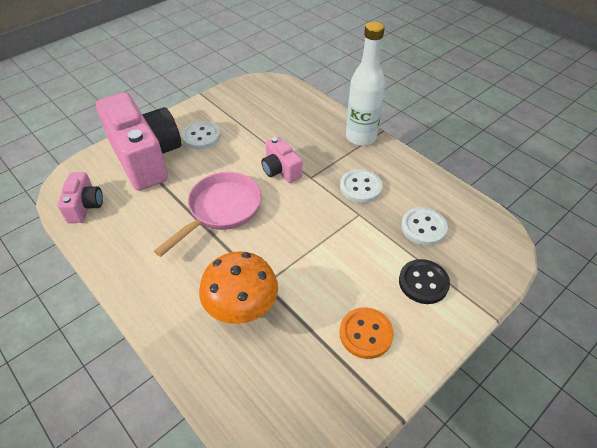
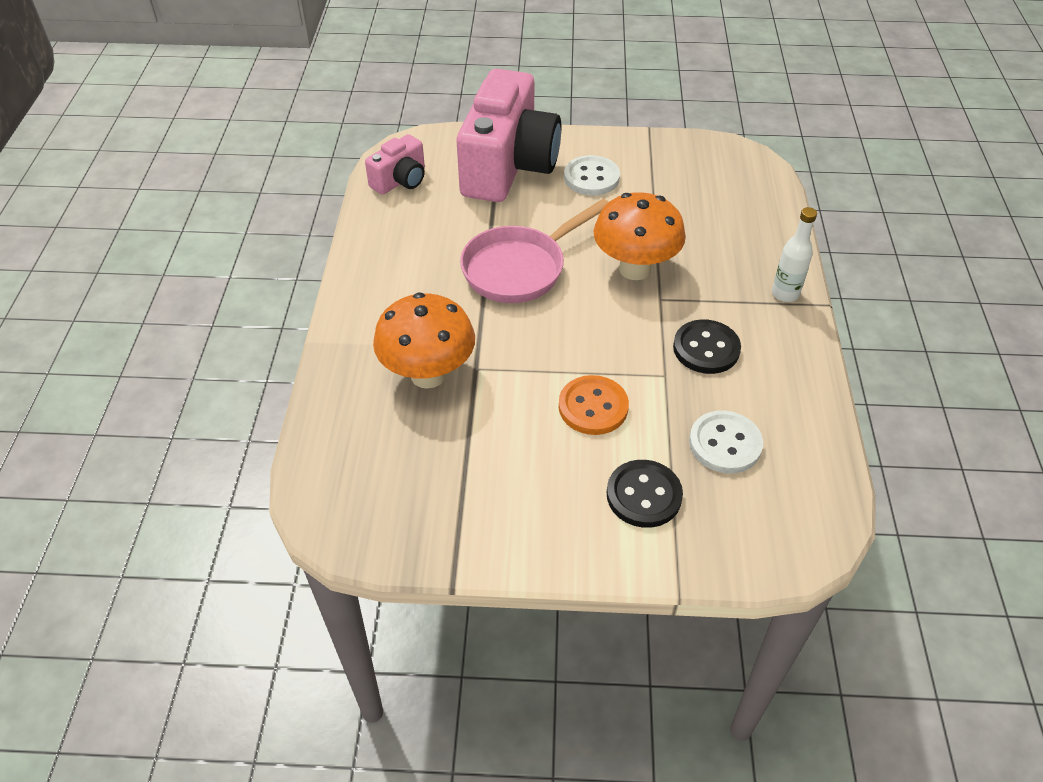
camera: 45 degrees right, 0 degrees up
(221, 210) = (520, 268): pink pan -> pink pan turned 150 degrees clockwise
(281, 170) = (635, 269): pink camera -> orange mushroom
(360, 187) = (706, 349): white button -> black button
(361, 137) = (785, 294): white bottle -> white bottle, size x0.54
(365, 334) = (515, 490): orange button -> orange button (593, 407)

